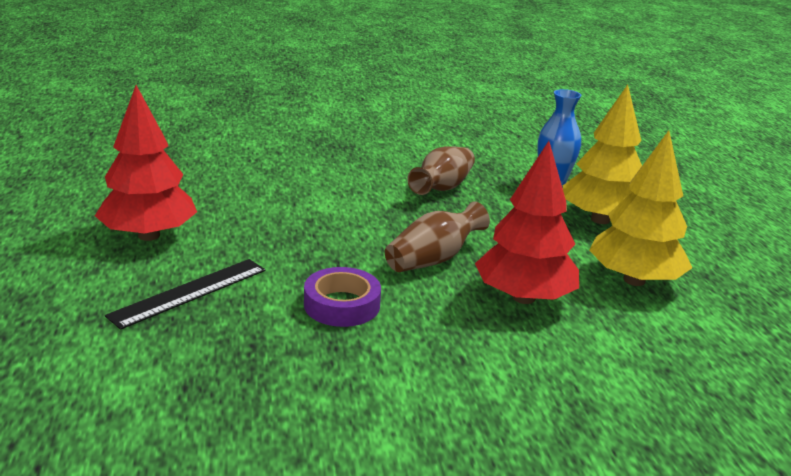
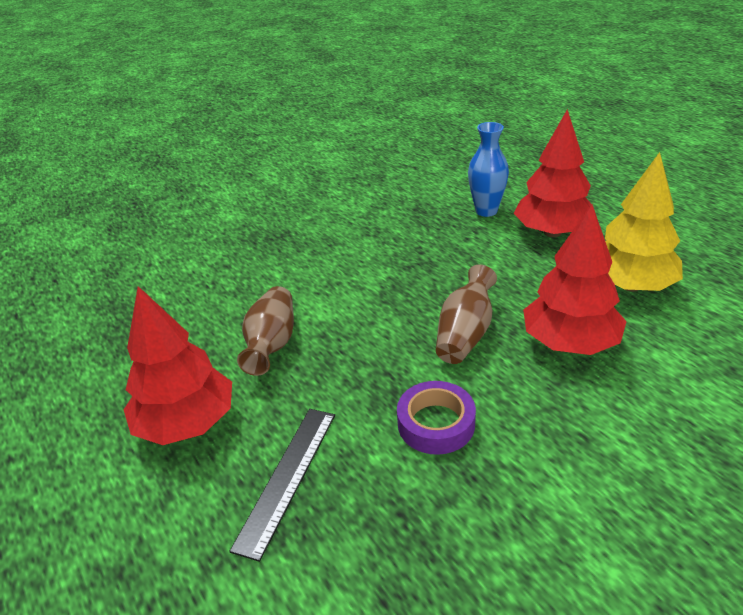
camera: 20 degrees left, 10 degrees up
(442, 188) = (404, 249): brown vase -> brown vase (272, 344)
(600, 219) = (552, 232): yellow tree -> red tree

